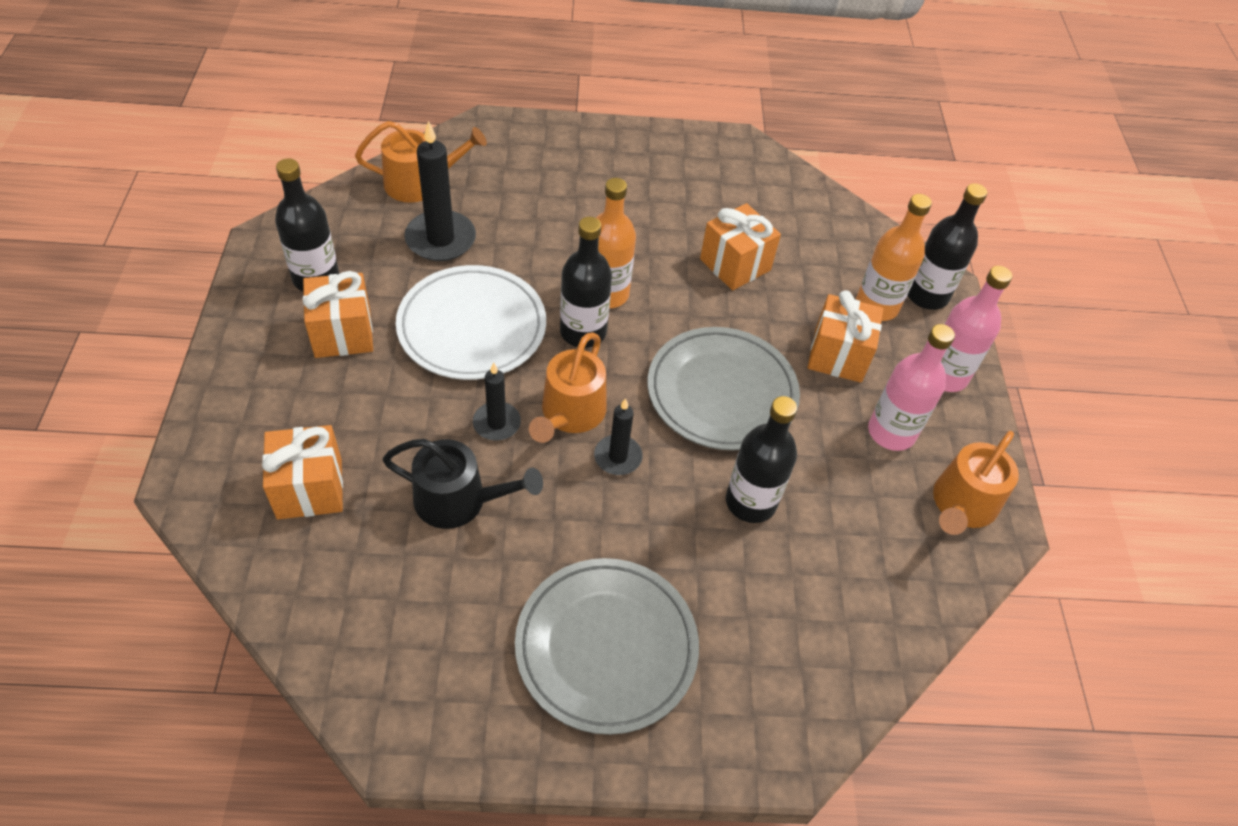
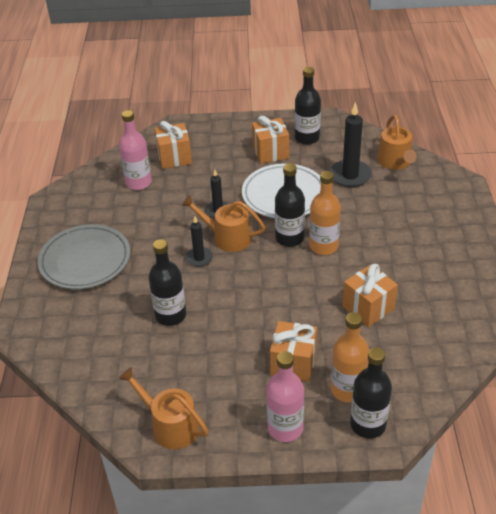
camera: 95 degrees right, 10 degrees down
(459, 500) = (169, 203): black watering can -> none
(721, 393) = (251, 302): grey plate -> none
(891, 432) = (228, 390): pink bottle -> pink bottle (138, 182)

